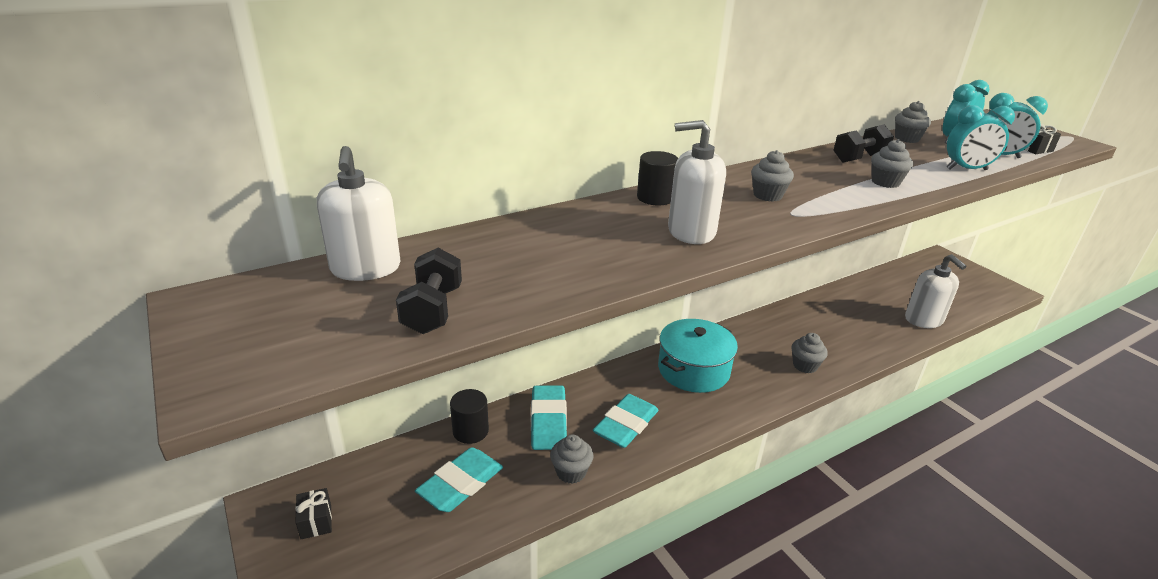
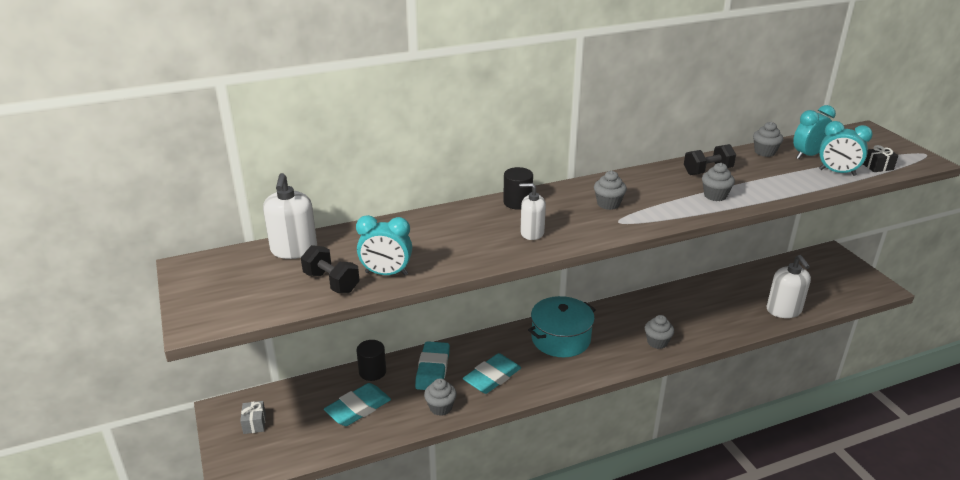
camera: 10 degrees right, 0 degrees up
(316, 521) = (254, 423): black gift -> grey gift
(433, 310) = (331, 282): black dumbbell -> black dumbbell turned 60 degrees counterclockwise
(691, 231) = (532, 233): white soap dispenser -> white soap dispenser, size x0.66
(966, 169) = (796, 186): turquoise clock -> turquoise clock (386, 274)

